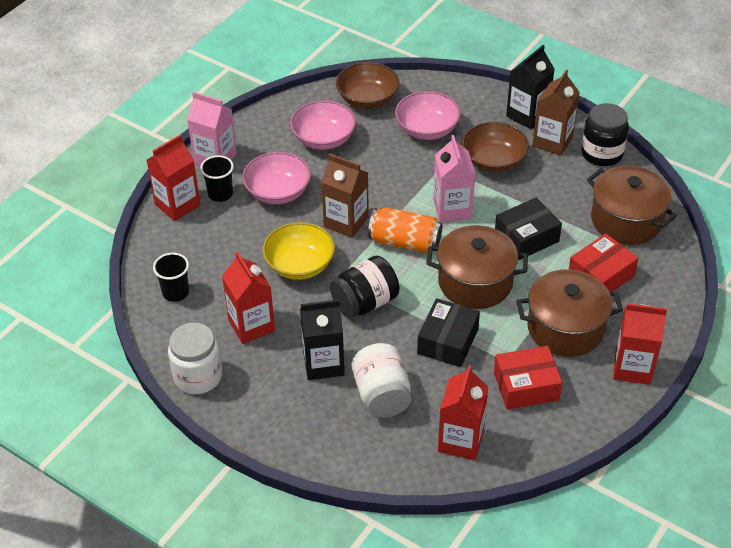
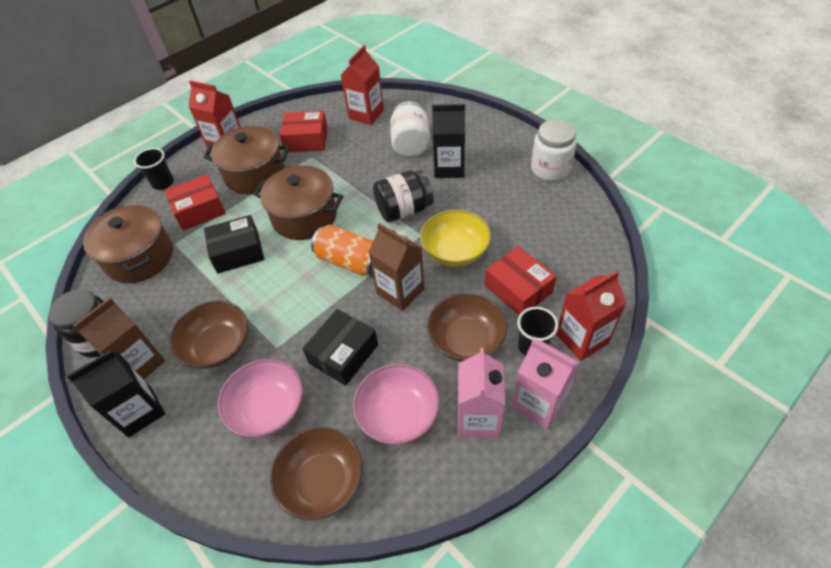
camera: 165 degrees left, 5 degrees up
(175, 293) = (575, 238): black cup -> black cup (163, 183)
(234, 237) = (518, 289): none -> red box
(251, 325) = (505, 202): red carton -> none
(278, 192) = (466, 340): pink bowl -> brown bowl
(448, 341) = (348, 174): black box -> black box (343, 354)
(452, 209) = (290, 292): pink carton -> pink carton (478, 418)

